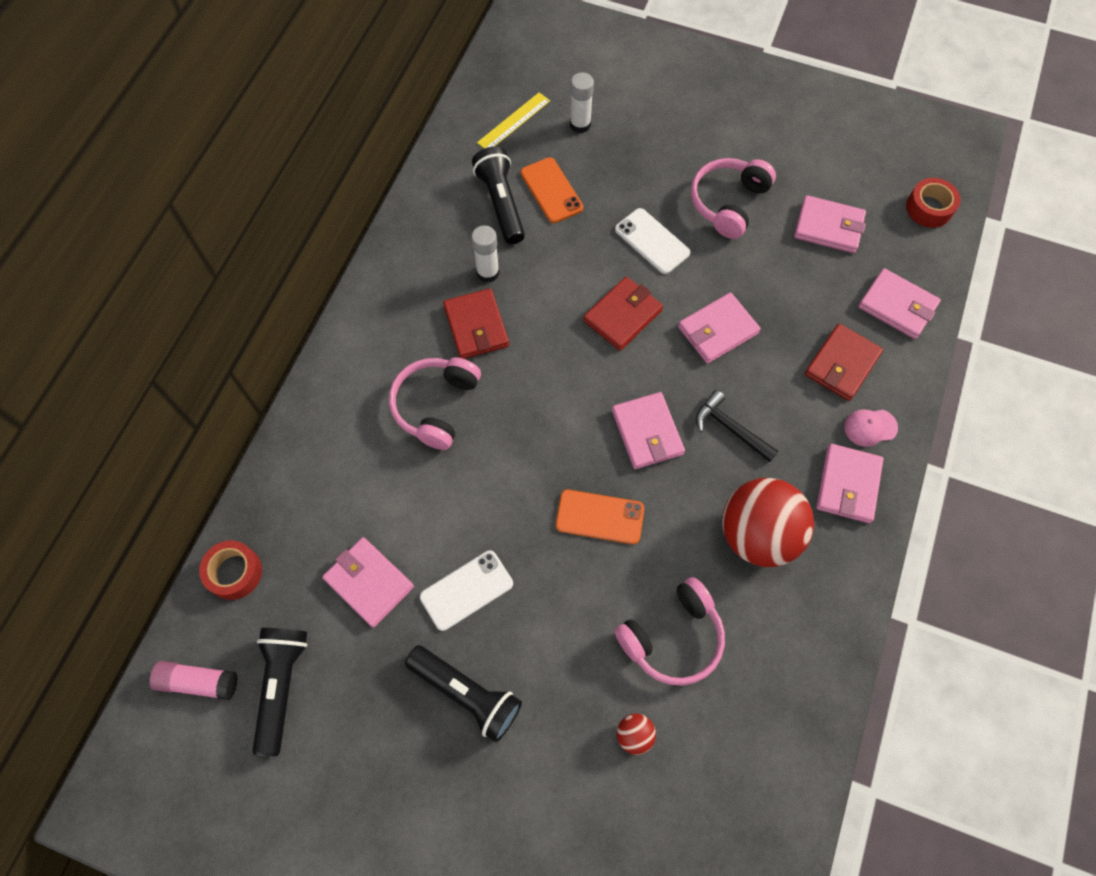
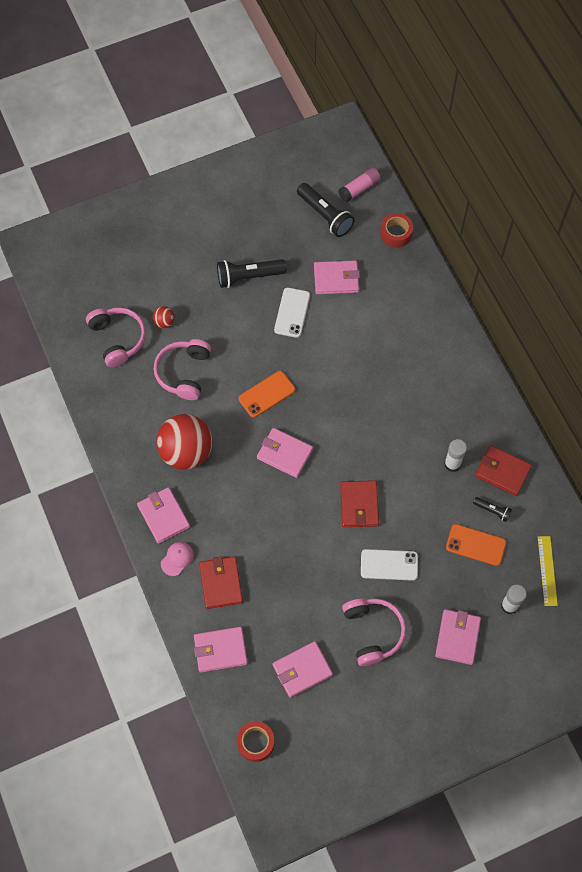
camera: 135 degrees right, 0 degrees up
(436, 406) = (397, 375): pink headphones -> pink headphones (118, 339)
(476, 326) = (424, 430): red wallet -> red wallet (502, 471)
(501, 203) = (492, 511): black flashlight -> black flashlight, size x0.52
(718, 330) = (302, 543): pink wallet -> pink wallet (457, 637)
(730, 428) = (246, 493): black hammer -> none

